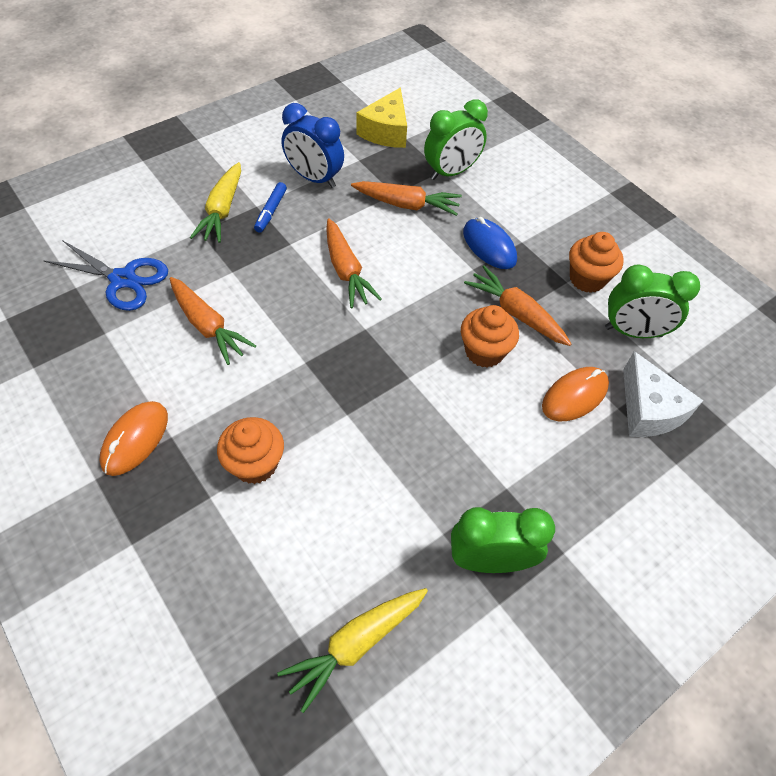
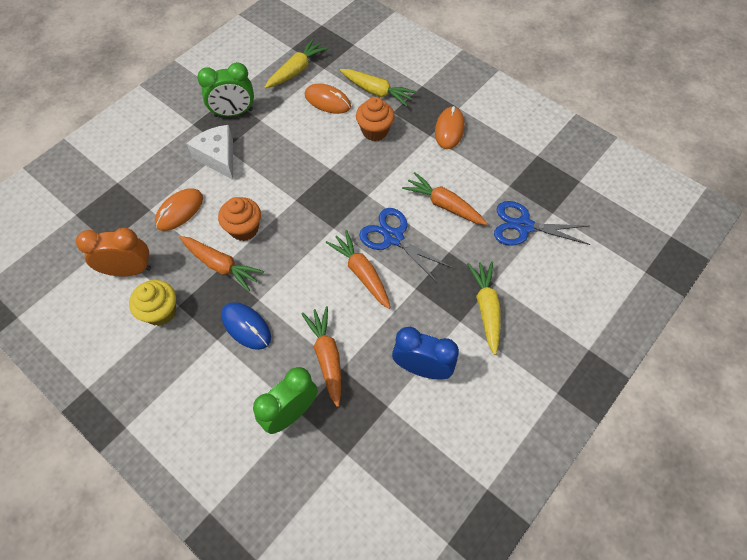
camera: 170 degrees right, 5 degrees up
(219, 548) = (376, 92): none -> yellow carrot
(271, 211) = (445, 318): blue marker -> none
(292, 300) = (393, 237): none -> blue scissors
(315, 548) = (327, 101): none -> orange mouse
(386, 131) = (371, 459): yellow cheese -> none
(407, 205) = (327, 356): orange carrot -> orange carrot turned 75 degrees clockwise
(587, 279) = (161, 312): orange cupcake -> yellow cupcake
(633, 332) = (129, 270): green clock -> orange clock
(648, 410) = (129, 212): white cheese -> white cheese (218, 157)

